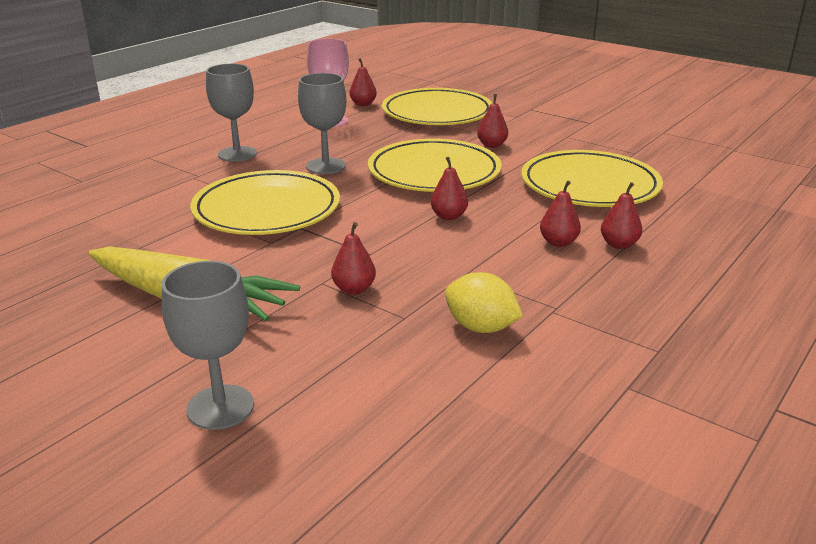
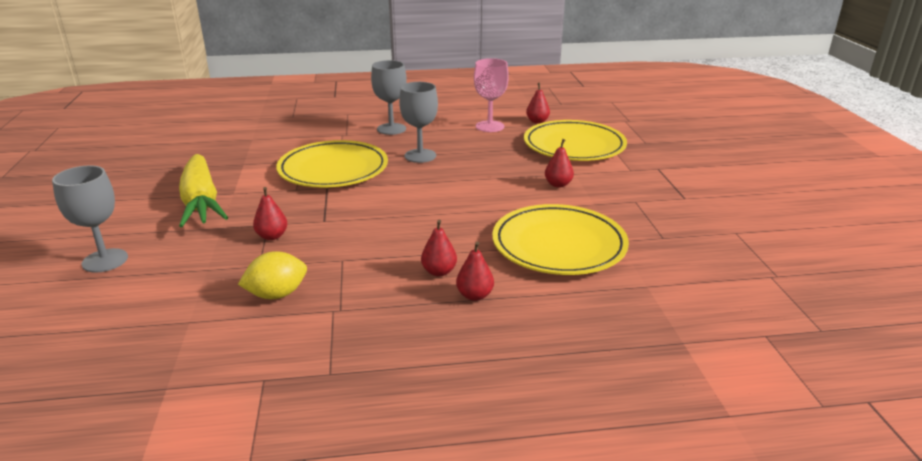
camera: 45 degrees right, 0 degrees up
(434, 172) = (473, 187): yellow plate -> none
(449, 216) = (415, 220): red pear -> none
(481, 327) = (277, 294): yellow lemon -> yellow lemon turned 75 degrees clockwise

